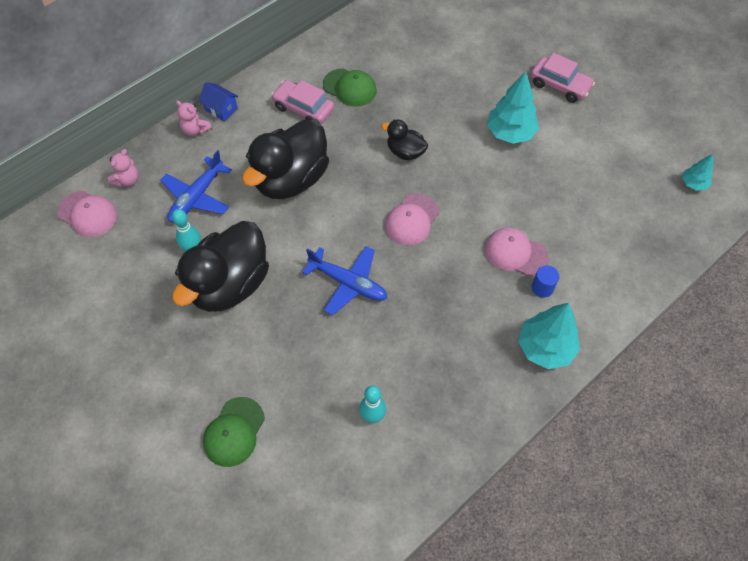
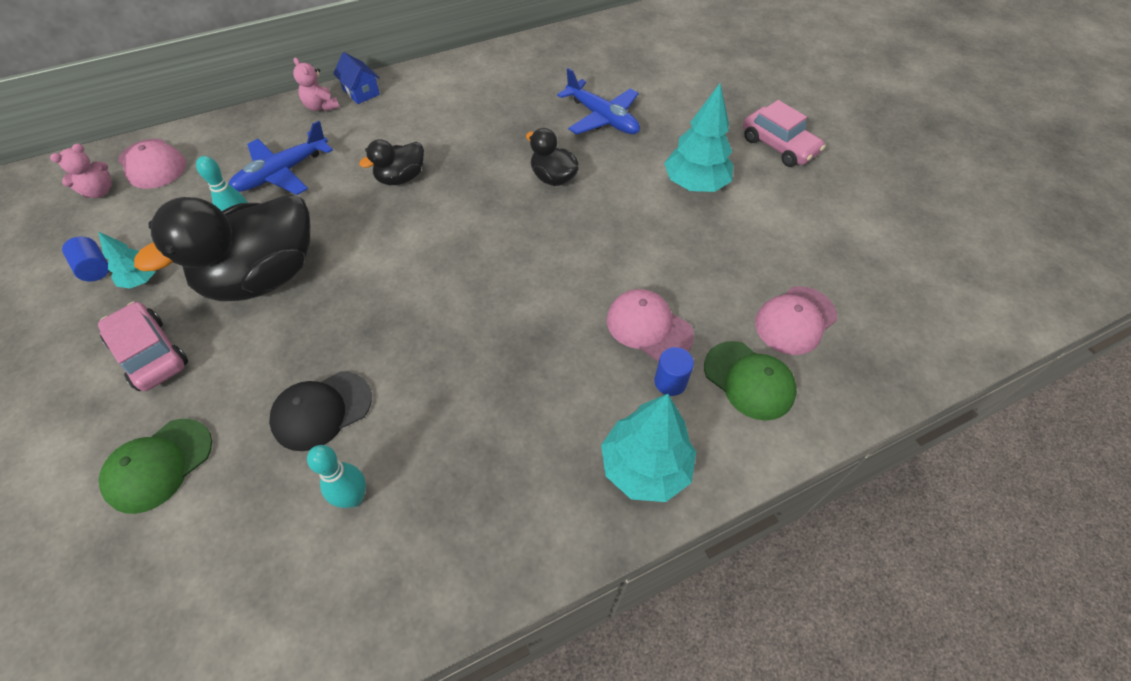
camera: 15 degrees right, 5 degrees down
(98, 310) = (95, 268): none -> blue cylinder
(127, 180) = (217, 140): pink teddy bear -> pink teddy bear (99, 191)
(291, 179) = (401, 178): black duck -> black duck, size x0.49
(303, 108) = (453, 109): pink car -> pink car (150, 354)
(323, 368) = (321, 410): none -> black cap
(348, 283) = (409, 311): blue plane -> blue plane (602, 118)
(350, 88) = (517, 99): green cap -> green cap (749, 380)
(412, 220) = (526, 255): pink cap -> pink cap (795, 320)
(693, 184) = (934, 297): turquoise tree -> turquoise tree (141, 280)

